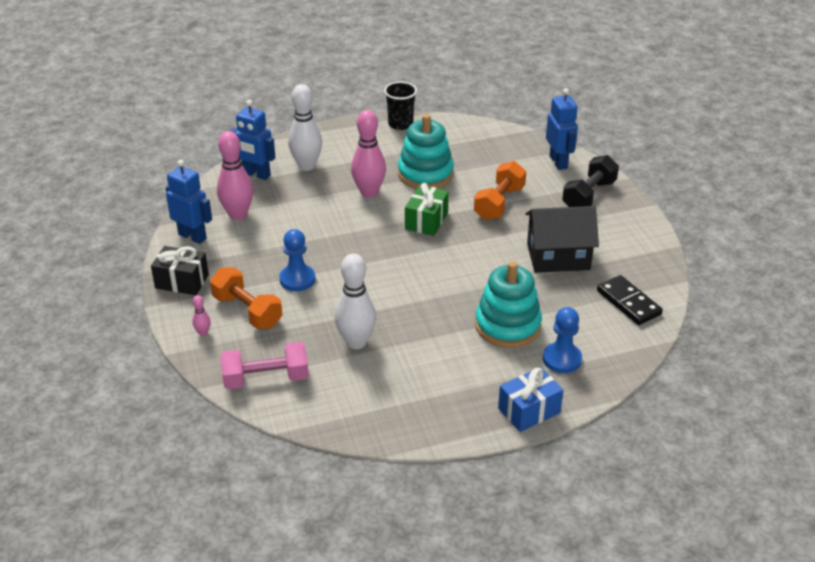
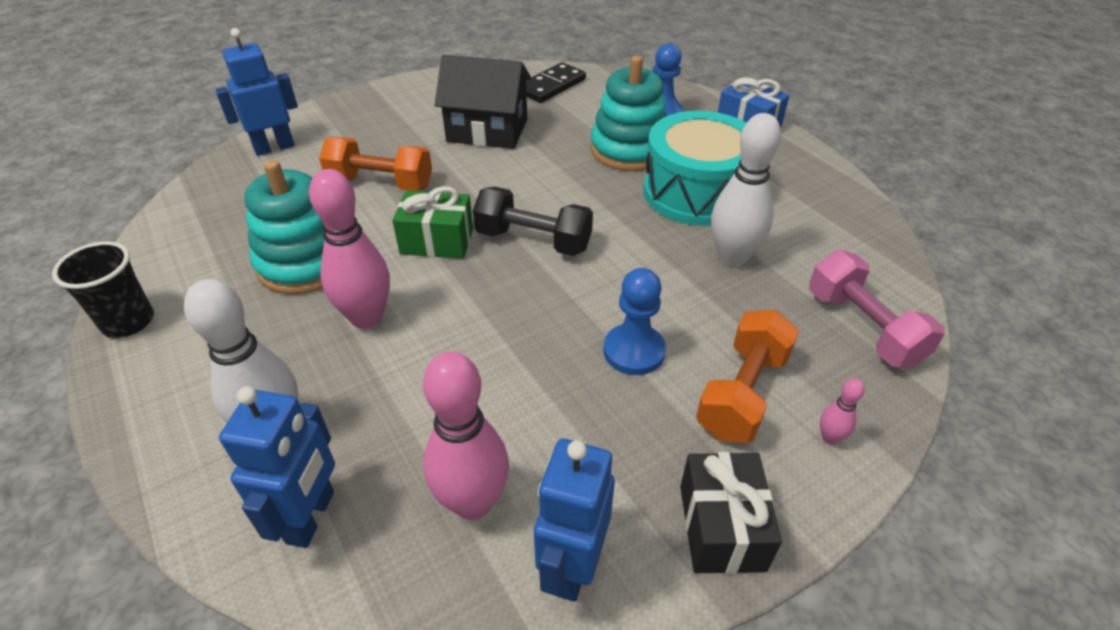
camera: 105 degrees left, 5 degrees up
(436, 347) = (696, 192): none -> turquoise drum
(558, 256) = (487, 130): black house -> black house turned 60 degrees counterclockwise
(589, 196) = (355, 121): black dumbbell -> black dumbbell (533, 240)

